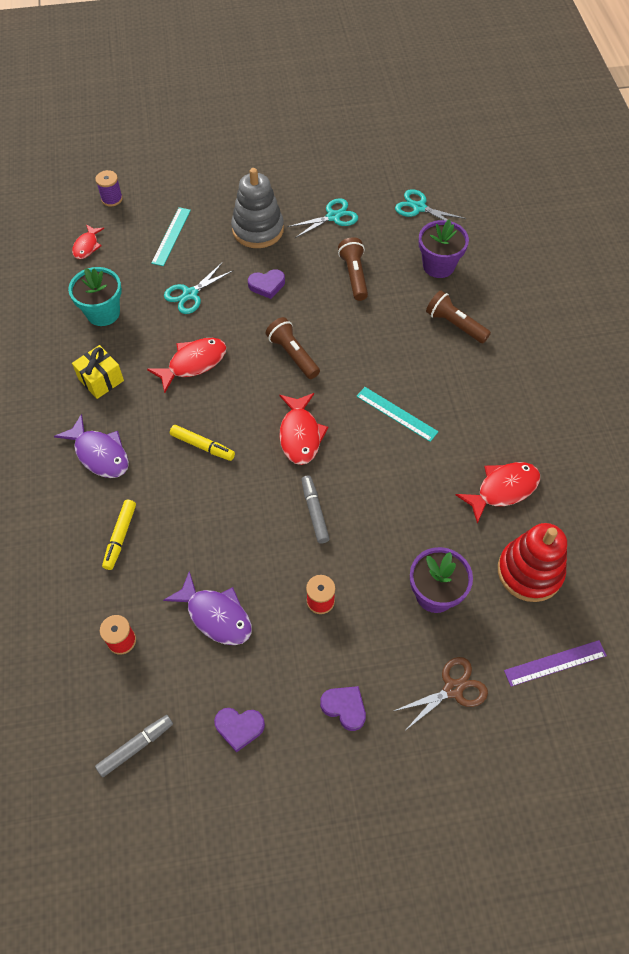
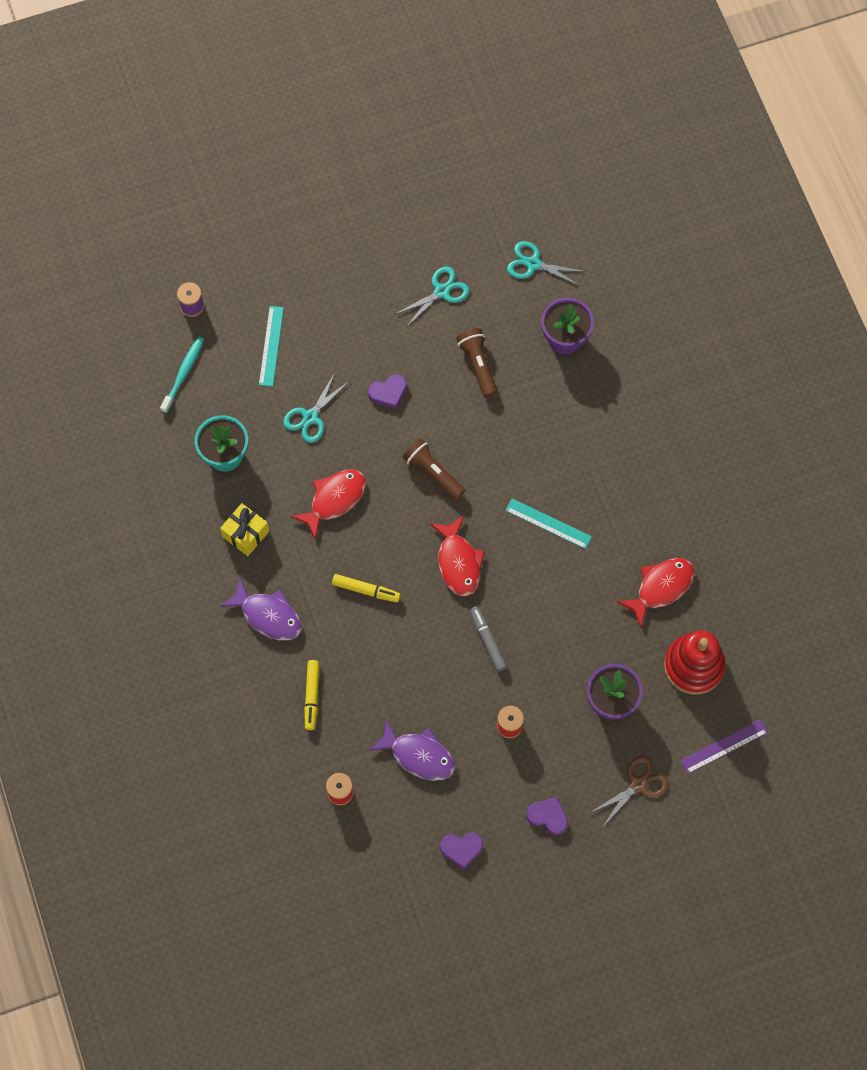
camera: 10 degrees left, 10 degrees up
(87, 246) = (183, 374): red fish -> turquoise toothbrush
(136, 747) = (377, 880): grey marker -> none
(258, 229) = (363, 322): grey stacking toy -> none
(455, 325) = (591, 410): brown flashlight -> none

